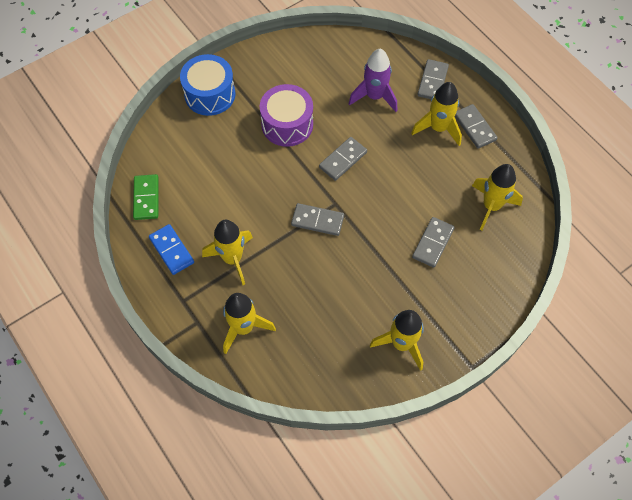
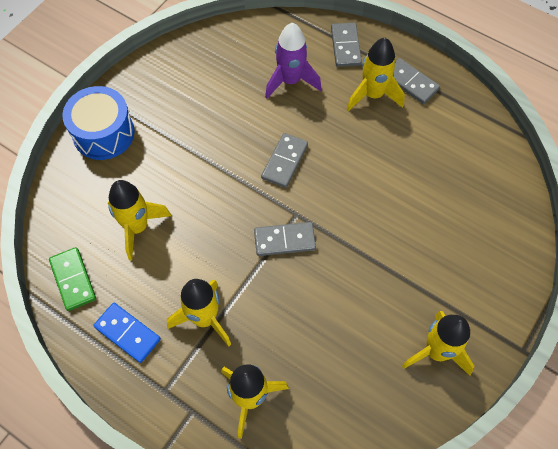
camera: 20 degrees left, 0 degrees up
(287, 124) = (206, 141): purple drum -> none
(432, 243) = (421, 223): grey domino -> none
(491, 206) = (464, 162): yellow rocket -> yellow rocket (137, 227)

